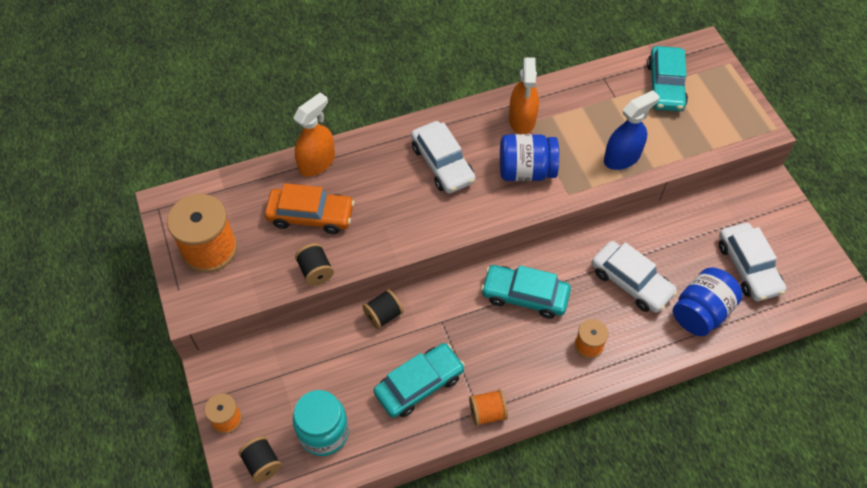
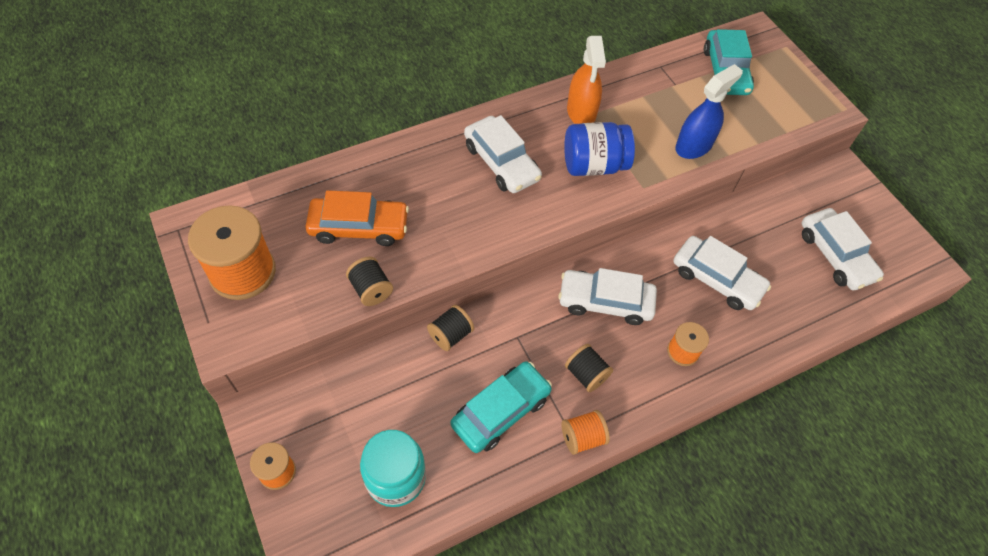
camera: 10 degrees left, 0 degrees up
(262, 464) = (325, 523): black spool -> black spool (586, 374)
(317, 162) = (360, 168): orange spray bottle -> none
(525, 296) = (605, 302): turquoise car -> white car
(701, 312) = (796, 306): blue jar -> none

